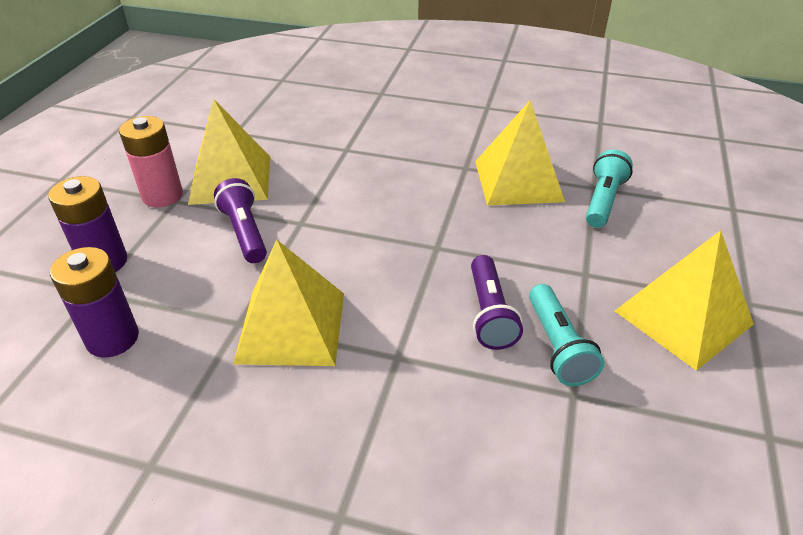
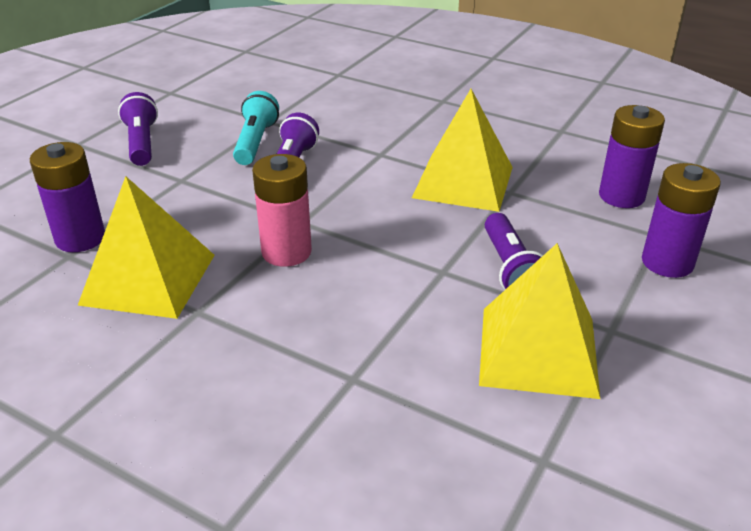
camera: 165 degrees left, 5 degrees down
(162, 196) = (633, 340): pink battery -> pink battery (286, 252)
(603, 200) = (80, 238): turquoise flashlight -> purple battery
(682, 317) = (141, 143): yellow pyramid -> purple flashlight

